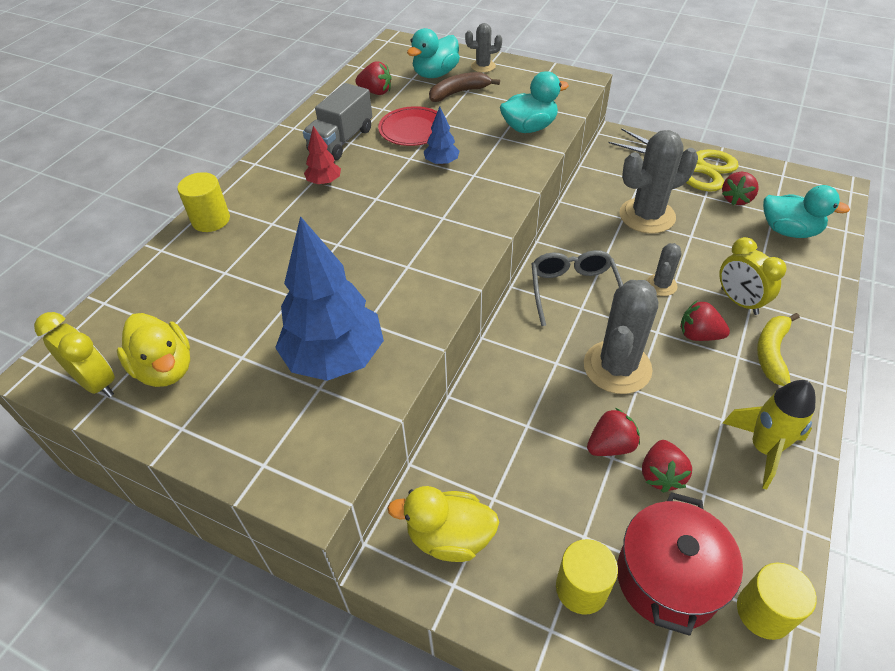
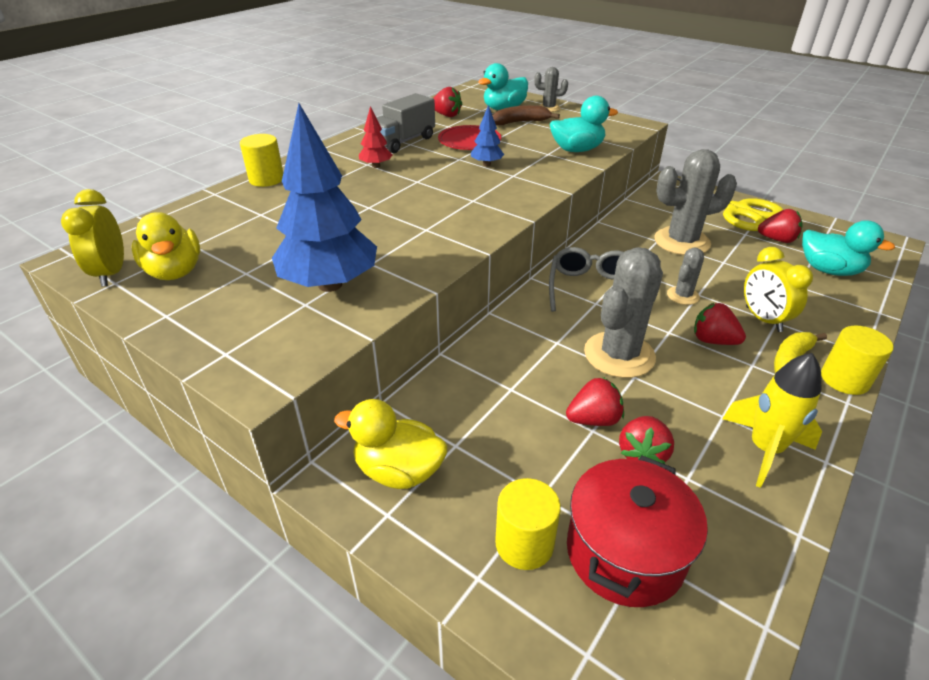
camera: 10 degrees right, 10 degrees down
(97, 383) = (111, 273): yellow clock -> yellow clock turned 150 degrees counterclockwise
(736, 199) = (777, 240): red strawberry -> red strawberry turned 120 degrees counterclockwise
(764, 612) = (733, 609): yellow cylinder -> yellow cylinder (844, 379)

